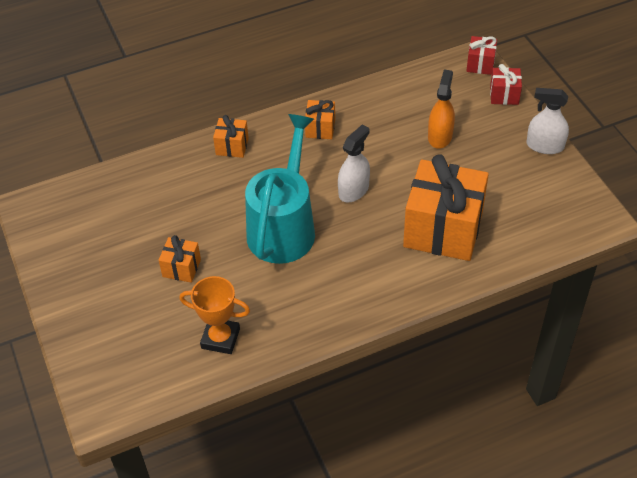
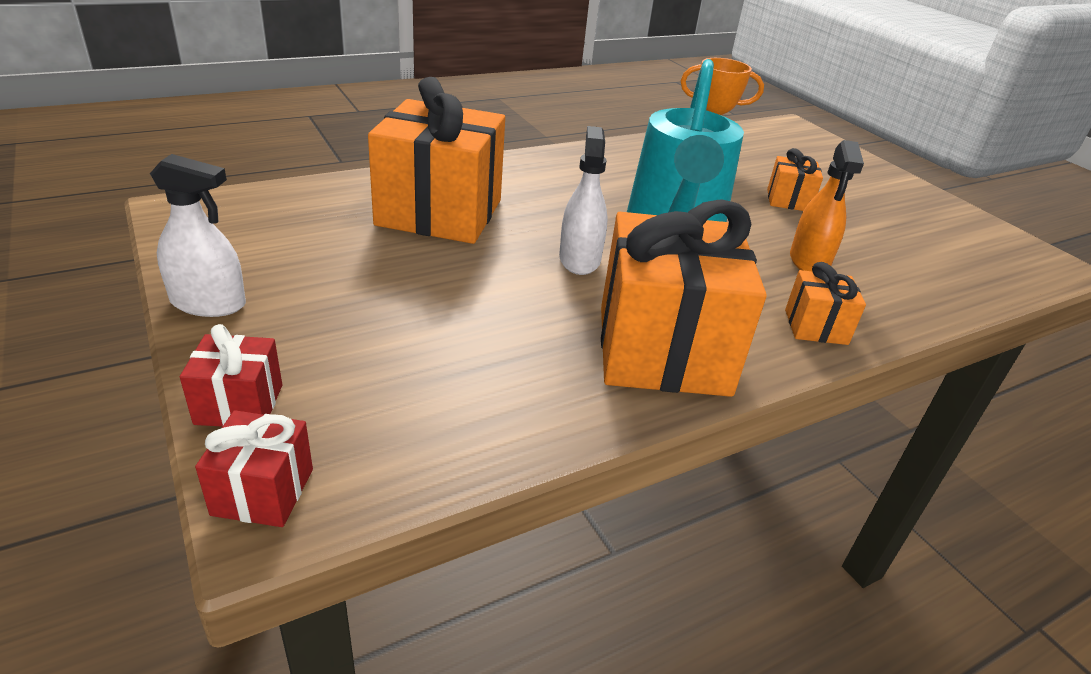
camera: 170 degrees right, 15 degrees down
(320, 128) = (663, 350): orange gift -> orange gift, size x2.22
(353, 190) = (579, 259): white spray bottle -> white spray bottle turned 150 degrees clockwise
(440, 136) = (418, 327): orange spray bottle -> orange spray bottle (809, 261)

